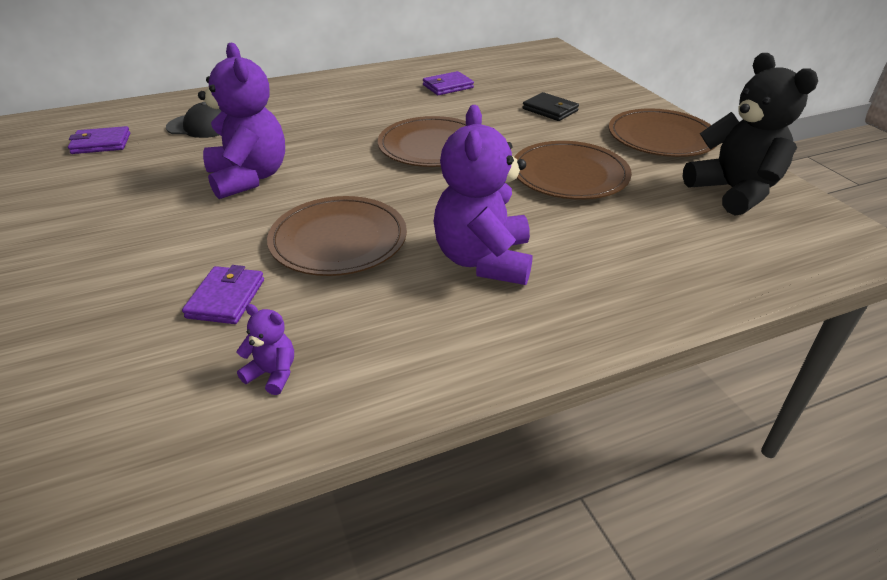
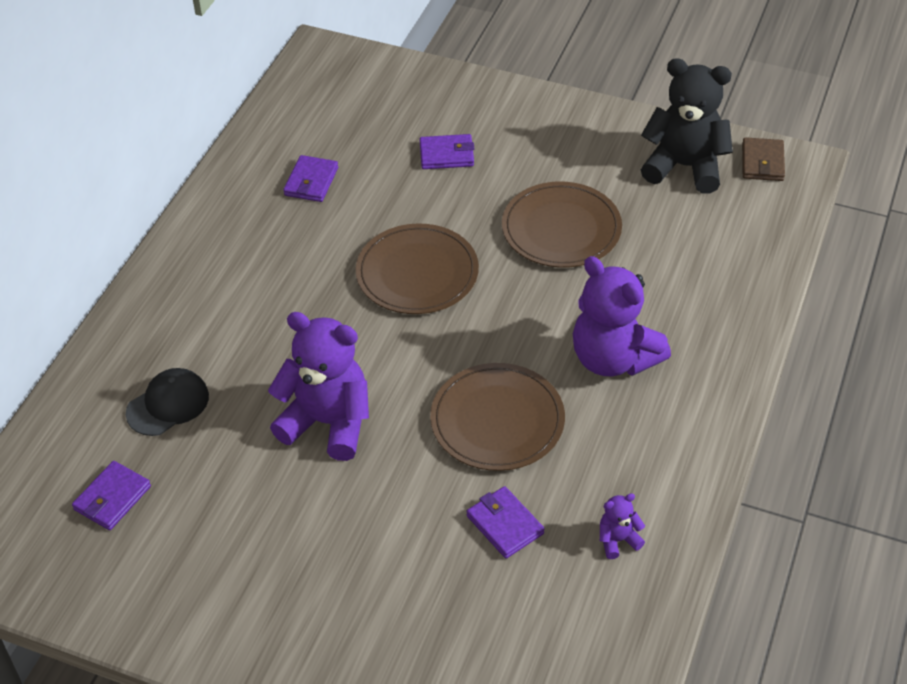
camera: 45 degrees left, 10 degrees up
(550, 110) = (446, 155): black wallet -> purple wallet
(661, 137) = (572, 133): brown plate -> none
(821, 223) = (762, 162): none -> brown wallet

